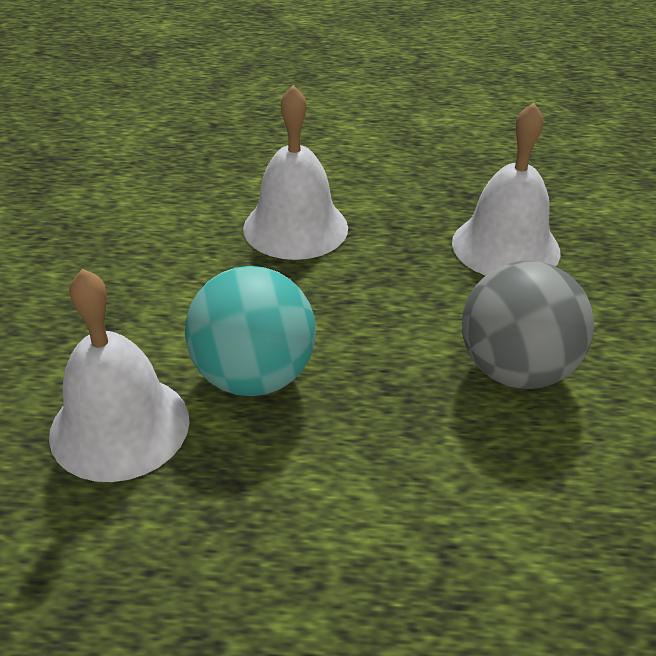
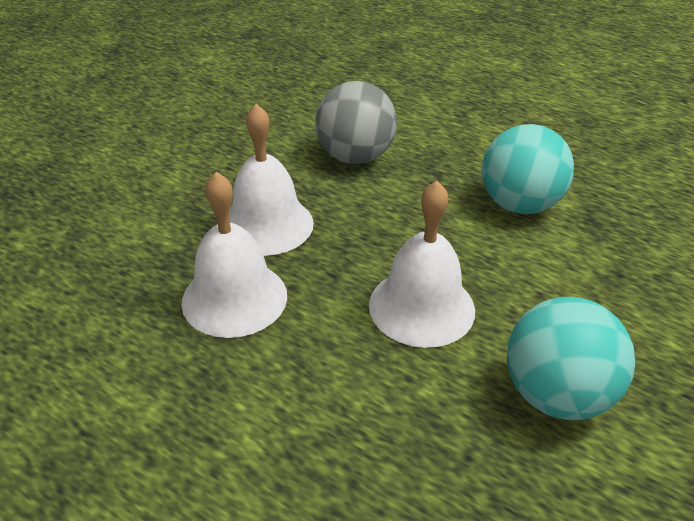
camera: 150 degrees left, 0 degrees up
(120, 426) = (615, 206): white bell -> white bell (234, 298)
(154, 205) = (556, 394): none -> turquoise ball

